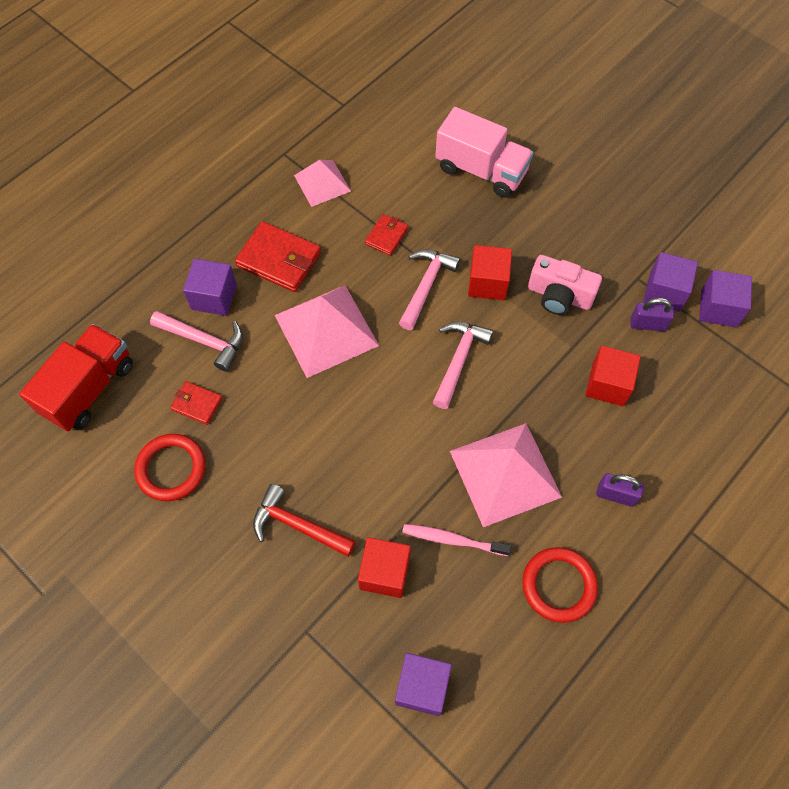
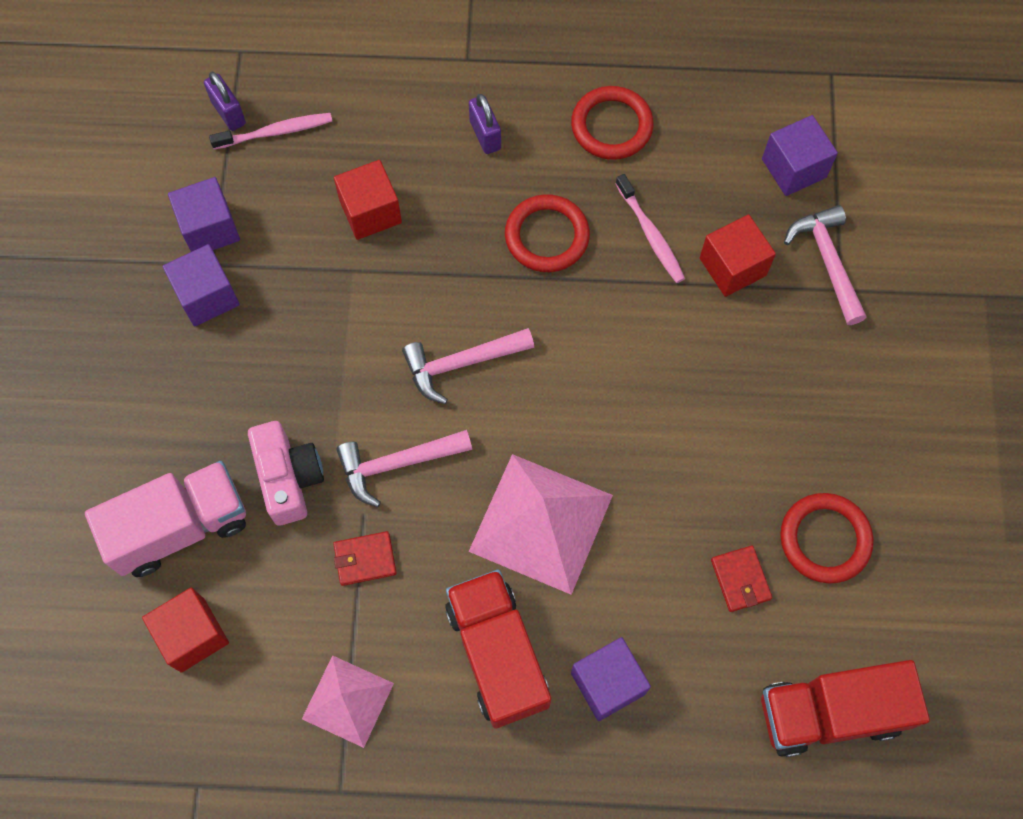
camera: 130 degrees left, 5 degrees up
(204, 341) = (667, 641): pink hammer -> pink hammer (827, 261)
(279, 259) = (497, 654): red wallet -> red truck
(298, 525) = (763, 373): red hammer -> none
(481, 170) = (180, 527): pink truck -> pink truck turned 75 degrees clockwise
(488, 283) = (340, 404): red cube -> red cube (192, 635)
(505, 474) = (547, 236): pink pyramid -> red ring
(559, 296) = (298, 323): pink camera -> pink camera (289, 478)
(647, 324) = (266, 220): purple padlock -> purple padlock (228, 113)
(714, 371) = (275, 132): none -> pink toothbrush
(718, 308) = (191, 169): purple cube -> purple cube (207, 296)

